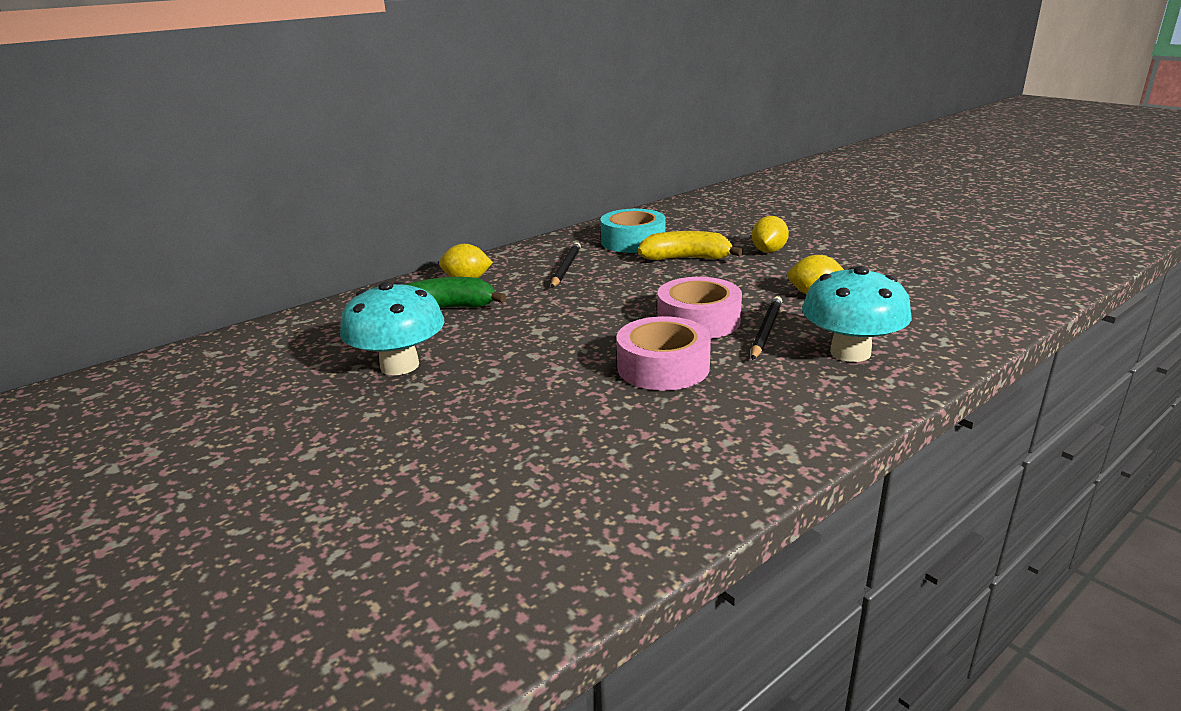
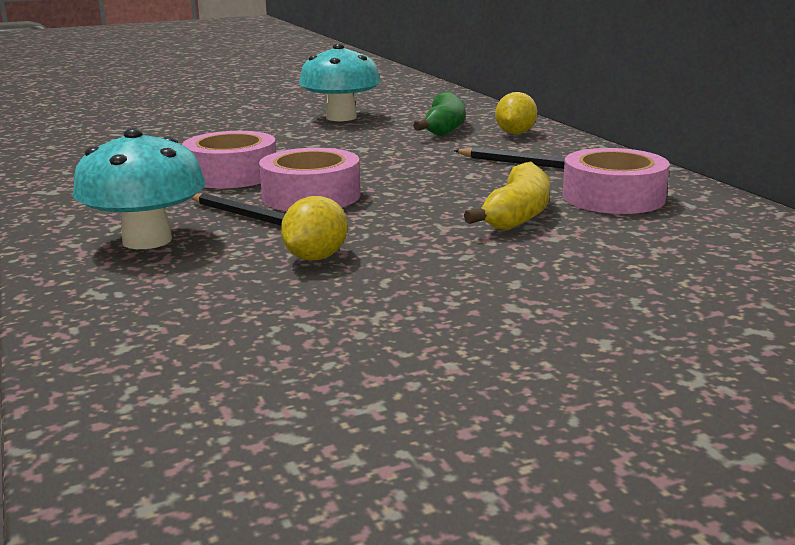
camera: 105 degrees right, 5 degrees down
(633, 241) = (613, 197): turquoise tape -> pink tape
(768, 251) = (516, 264): yellow lemon -> none

